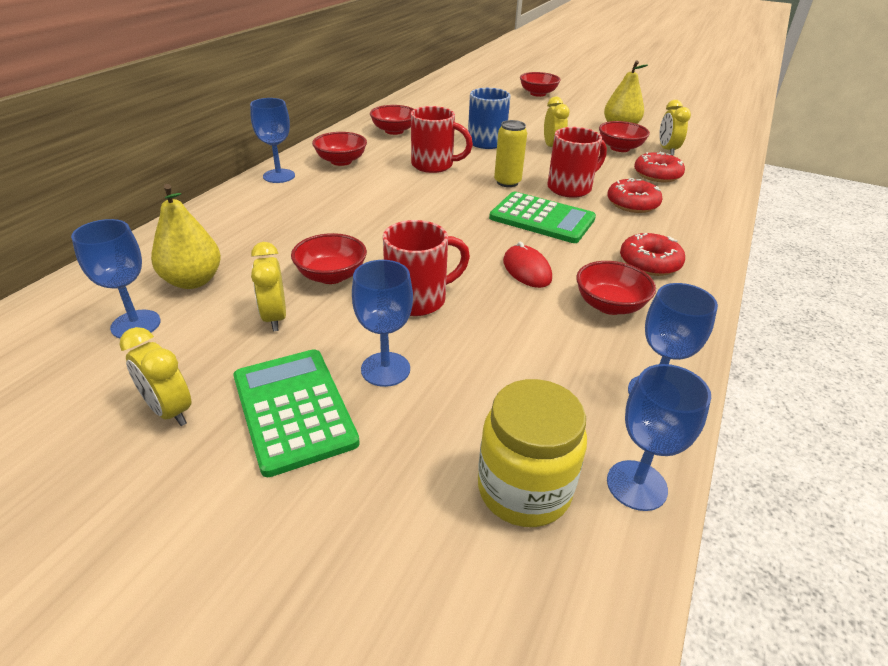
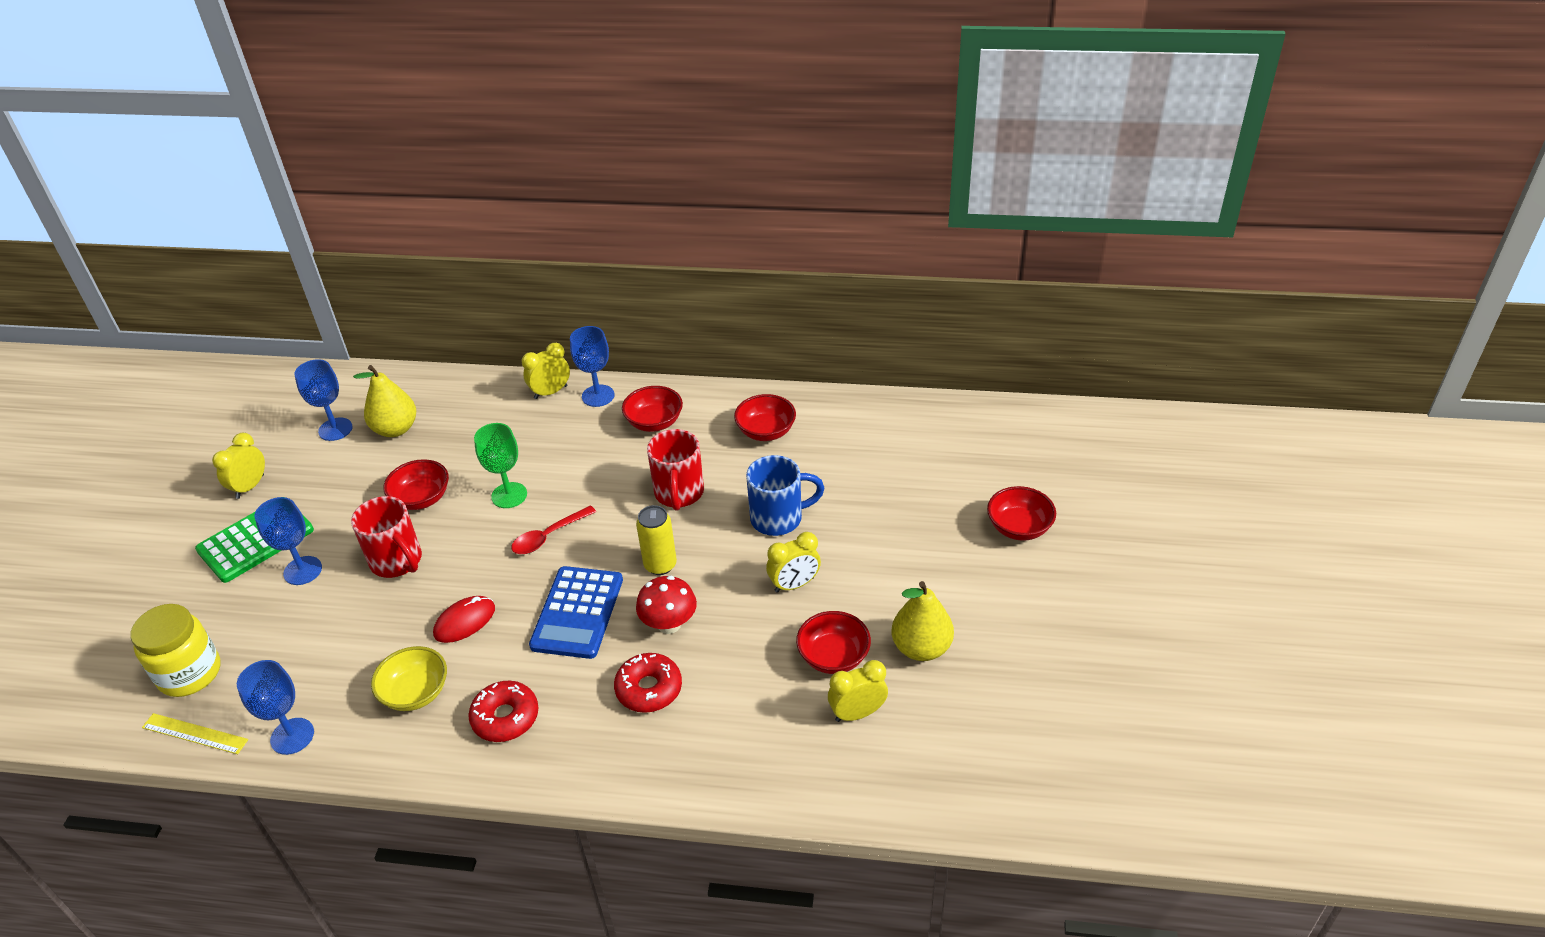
camera: 75 degrees right, 5 degrees up
(275, 318) = (356, 491): yellow clock -> yellow clock (551, 392)
(372, 229) = (509, 495): none -> green goblet
(442, 219) = (548, 536): none -> red spoon
(542, 219) = (577, 613): green calculator -> blue calculator
(570, 188) = (669, 624): red mug -> red mushroom
(609, 305) = (415, 693): red bowl -> yellow bowl
(636, 485) = (195, 733): blue goblet -> yellow ruler
(657, 175) = (754, 707): red donut -> none

